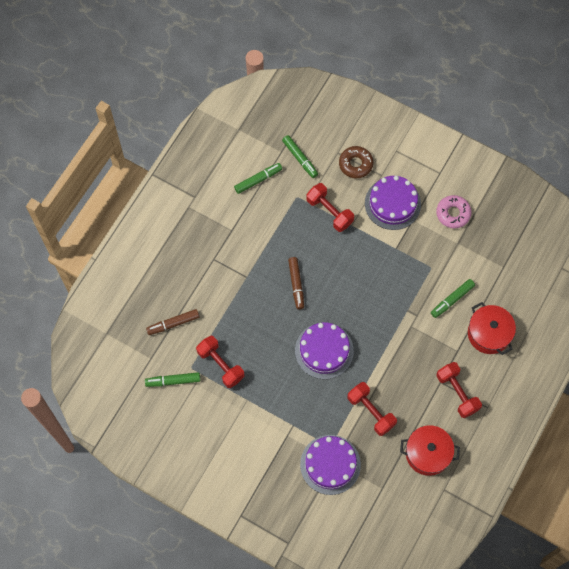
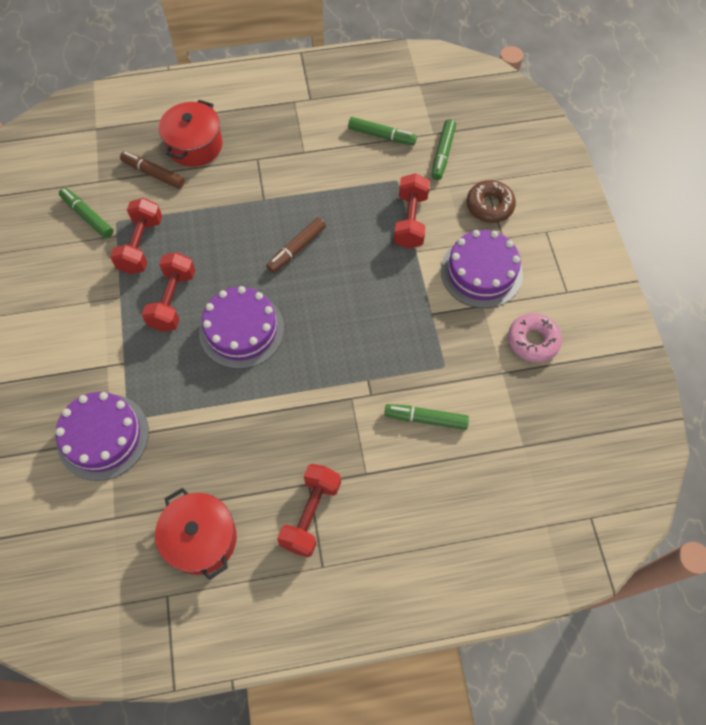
camera: 50 degrees right, 5 degrees down
(371, 411) = (205, 433): red dumbbell -> red dumbbell (173, 300)
(489, 333) = (421, 494): red pot -> red pot (195, 145)

